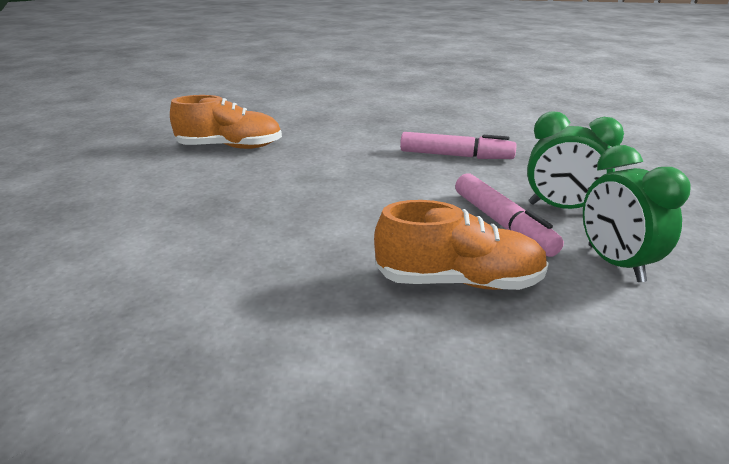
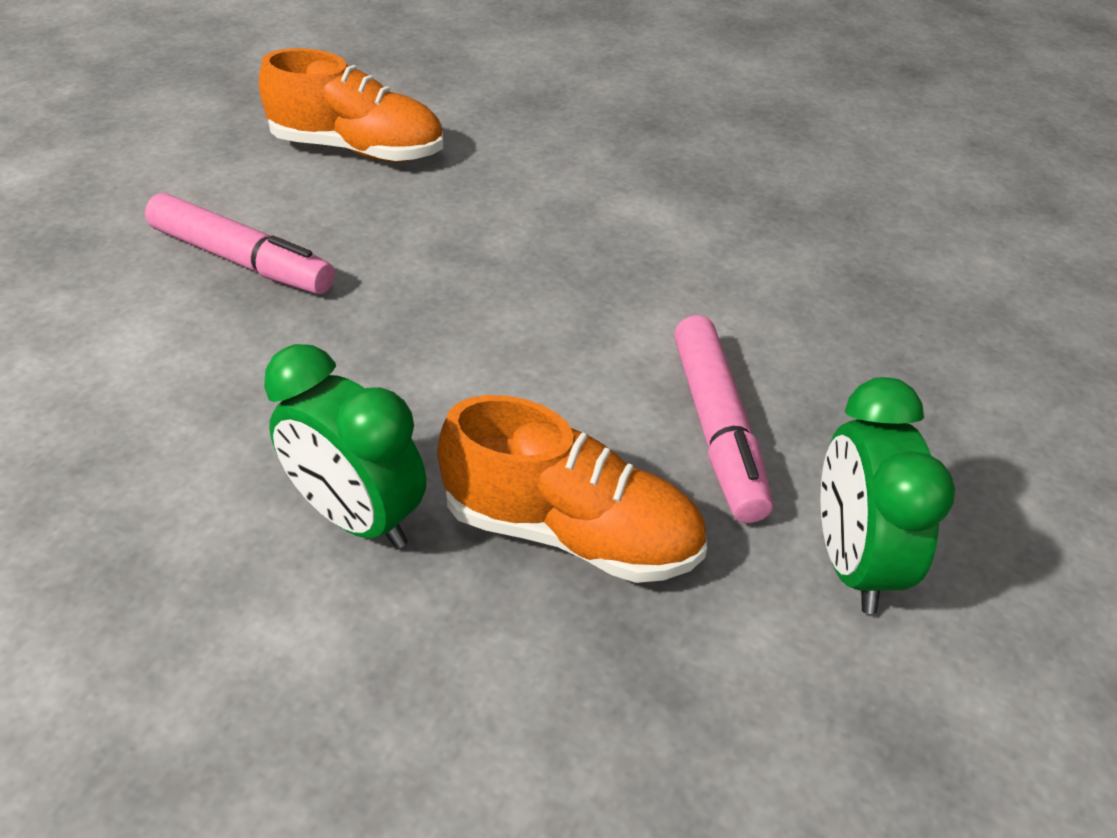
camera: 15 degrees right, 15 degrees up
(455, 156) = (734, 248): pink marker -> pink marker (241, 260)
(561, 208) = (844, 418): green clock -> green clock (357, 517)

